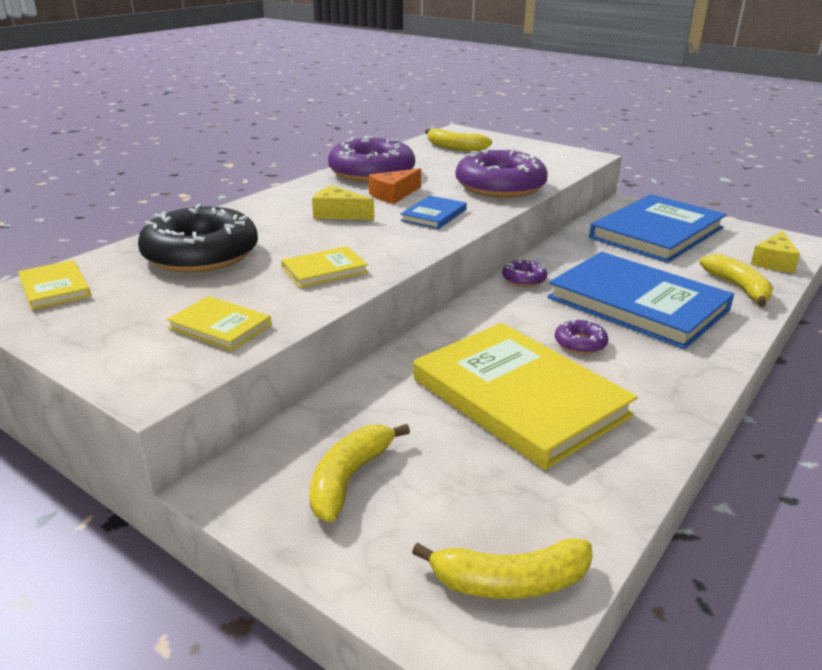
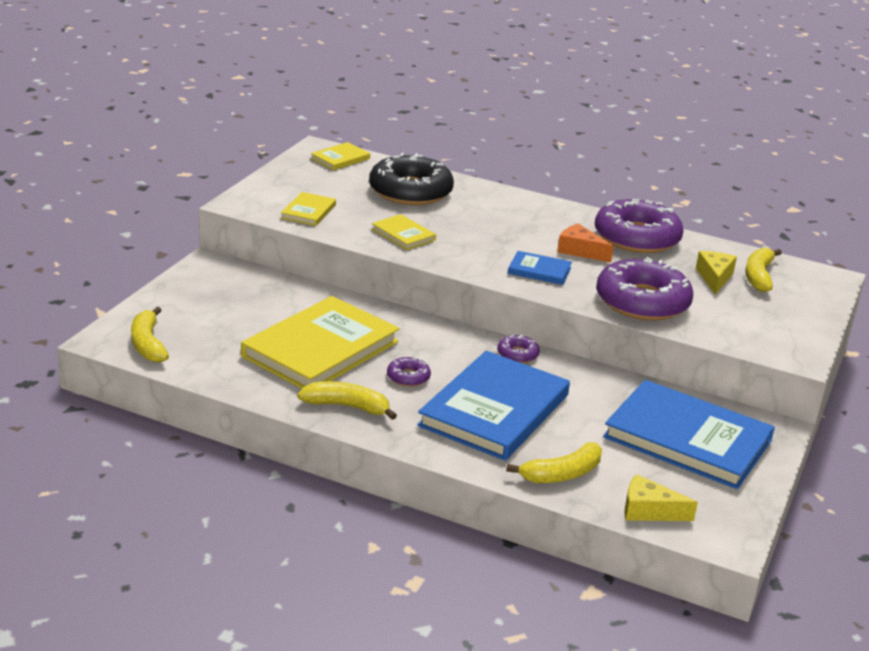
camera: 75 degrees right, 0 degrees up
(338, 214) = (517, 231): yellow cheese -> yellow cheese (714, 278)
(349, 478) = (221, 296): yellow banana -> yellow banana (347, 406)

